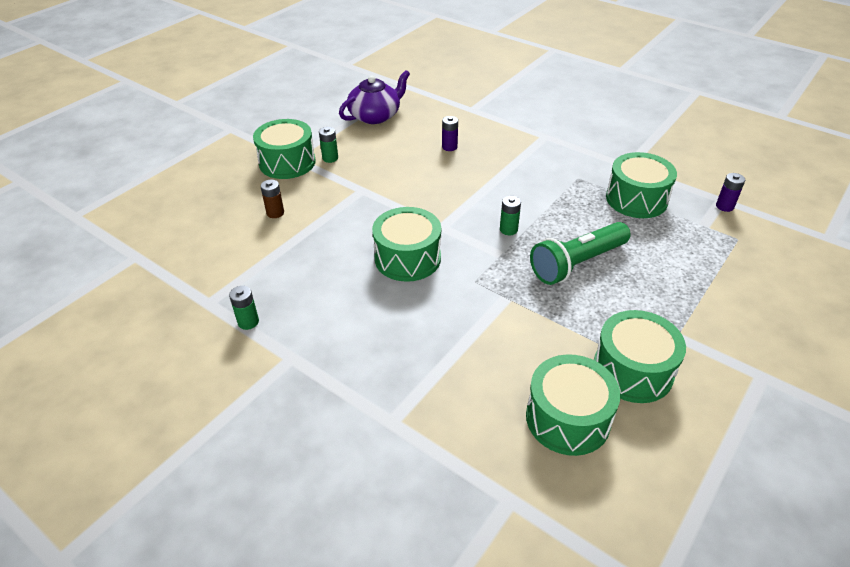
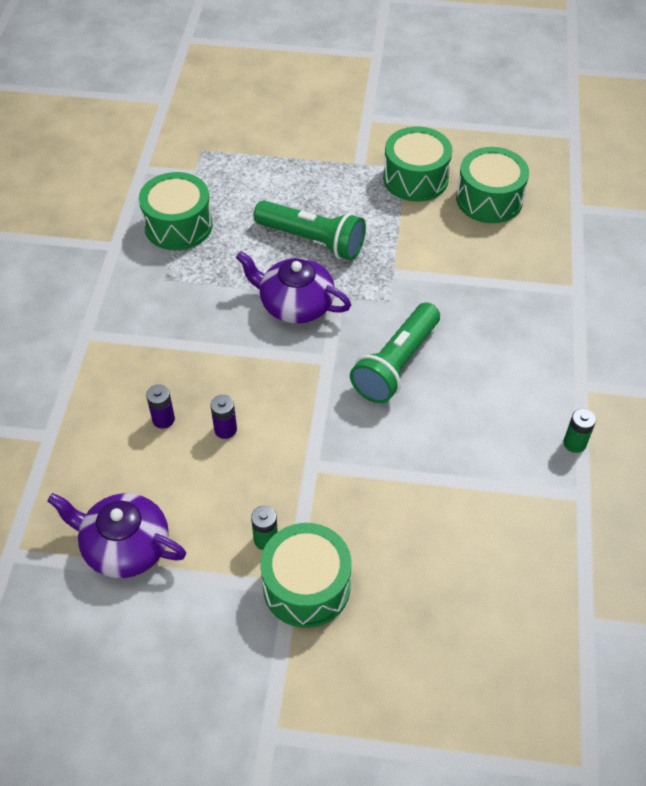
camera: 120 degrees left, 10 degrees up
(275, 213) = (413, 529): brown battery -> none
(407, 258) = (396, 364): green drum -> green flashlight
(508, 229) = (295, 304): green battery -> purple teapot
(724, 206) = (153, 165): purple battery -> purple battery (225, 429)

